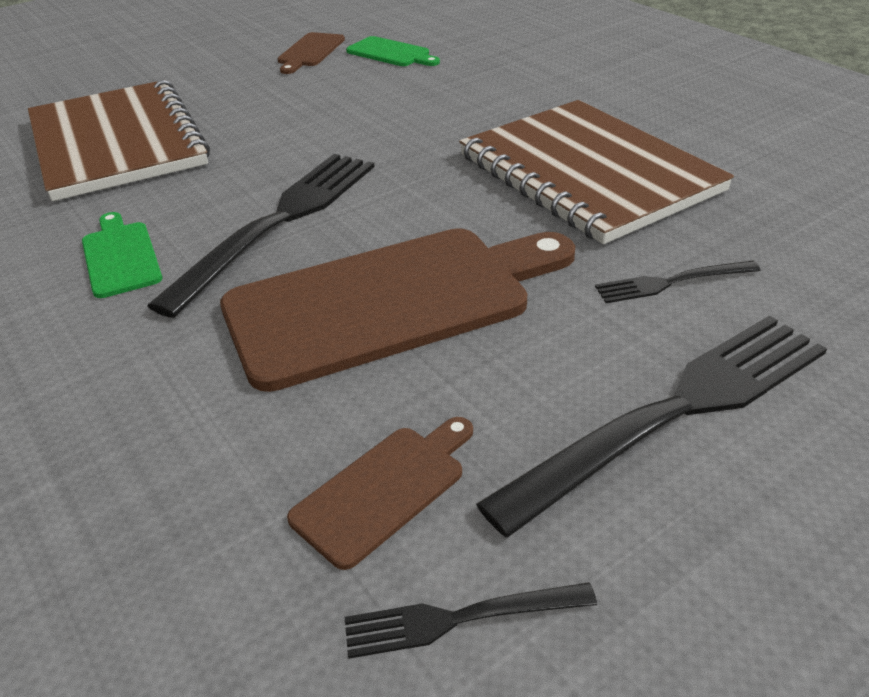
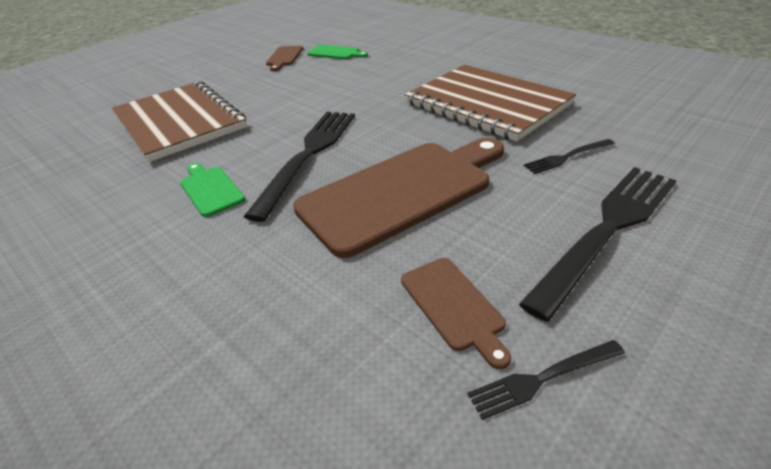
camera: 10 degrees left, 0 degrees up
(384, 490) = (453, 306): brown cutting board -> brown cutting board turned 120 degrees clockwise

